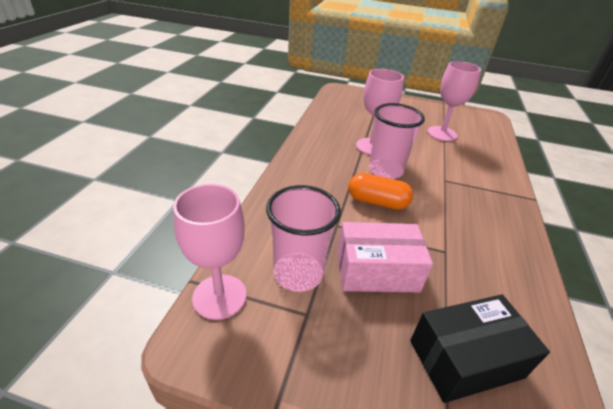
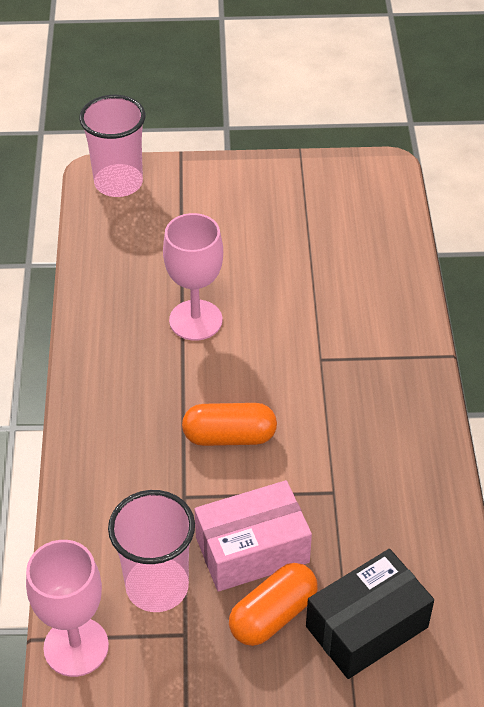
camera: 15 degrees left, 10 degrees up
(383, 322) = (273, 615): none -> orange capsule
(385, 170) = (229, 368): pink cup -> pink cup (118, 183)
(442, 134) = (305, 248): pink goblet -> none

